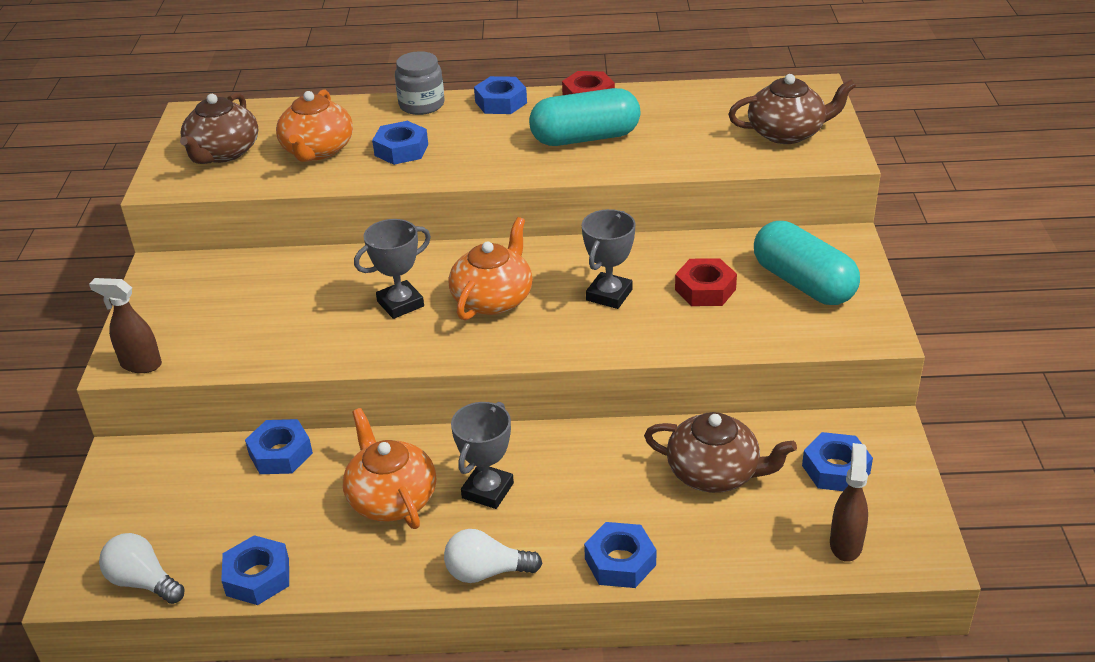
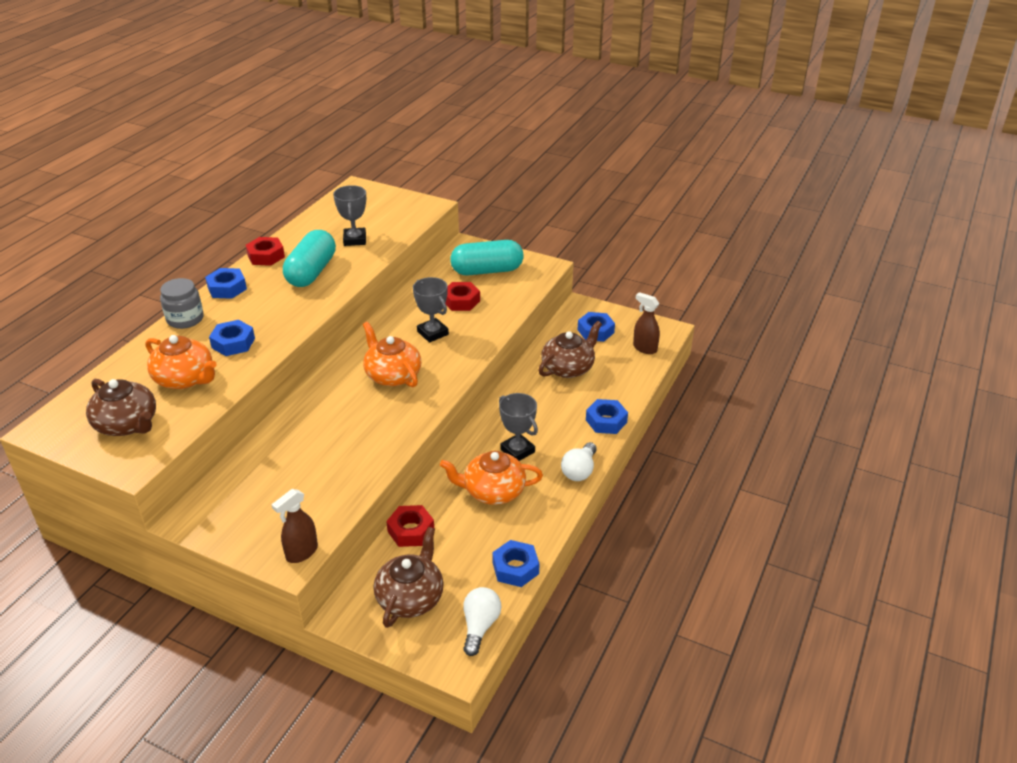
camera: 65 degrees left, 0 degrees up
(143, 582) = (480, 626): white light bulb -> white light bulb turned 135 degrees clockwise
(280, 453) = (411, 530): blue nut -> red nut
(400, 304) = (358, 413): grey trophy -> grey trophy (355, 240)
(787, 133) = (390, 211): brown teapot -> brown teapot (410, 597)

